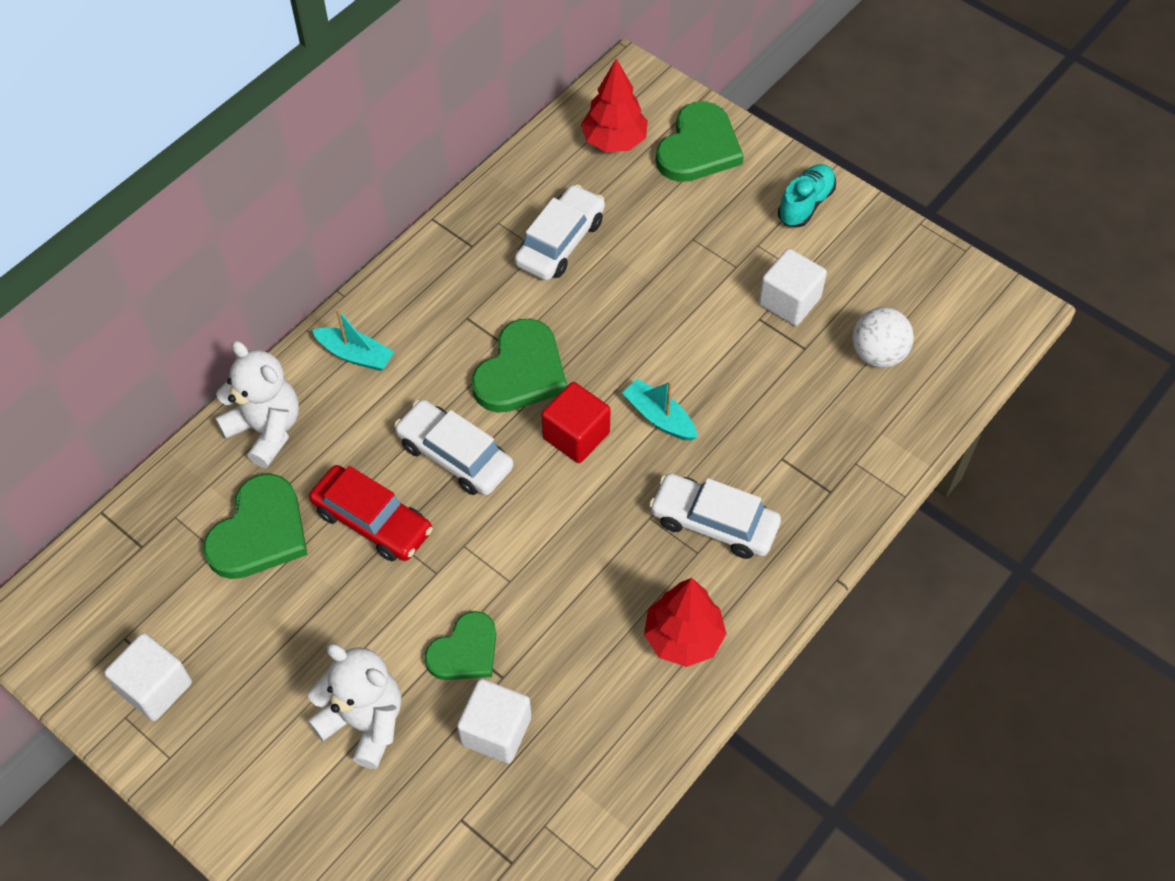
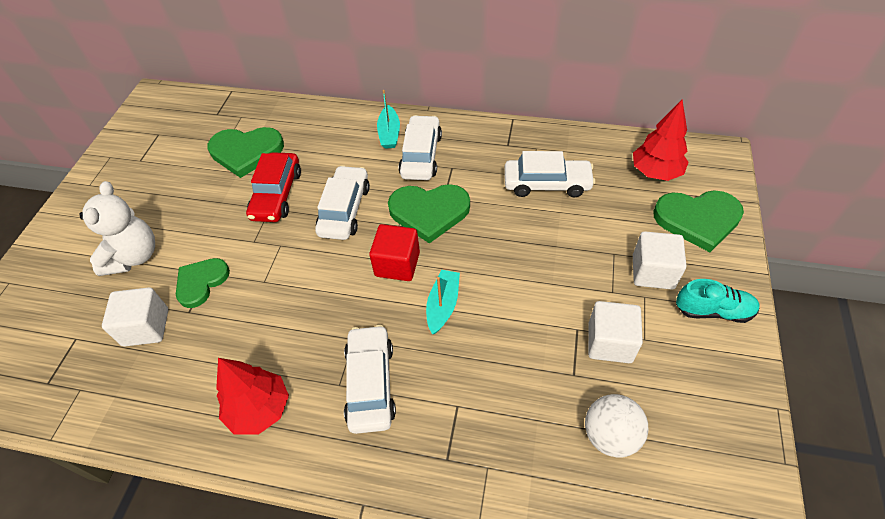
camera: 65 degrees right, 5 degrees down
(155, 687) = (131, 159): white cube -> white cube (653, 272)
(266, 429) = (315, 123): white teddy bear -> none
(422, 339) = (421, 155): none -> white car
(465, 651) = (201, 282): green heart -> green heart turned 105 degrees clockwise

